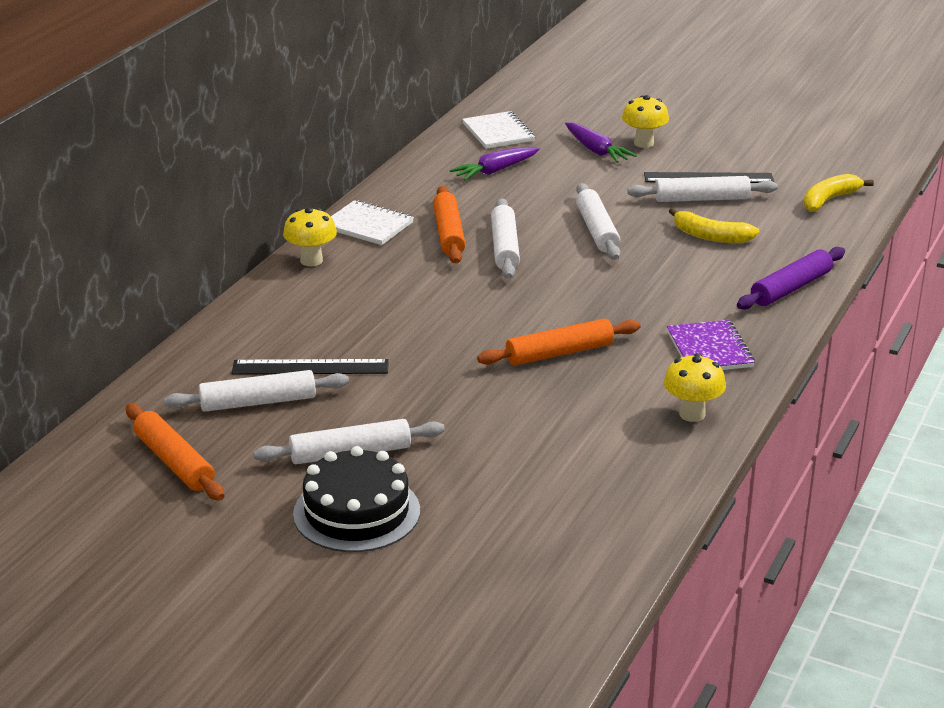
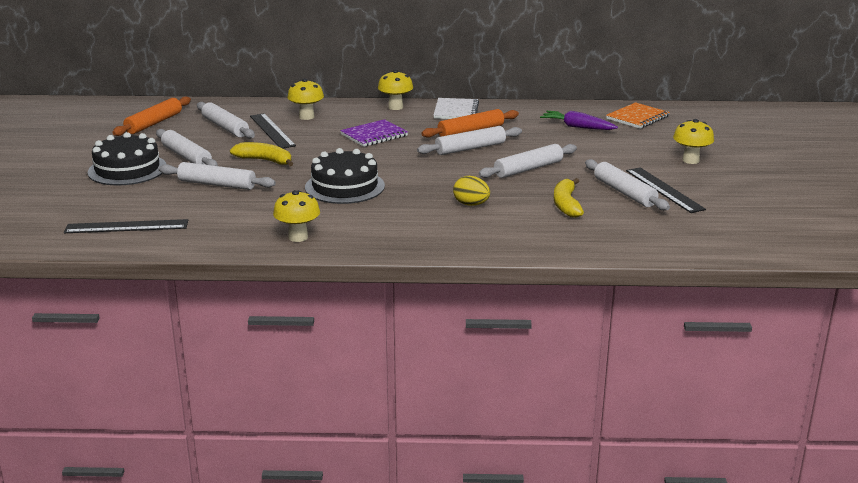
camera: 65 degrees right, 5 degrees down
(281, 331) = (306, 117): none -> yellow mushroom
(478, 444) = (217, 184): none -> white rolling pin
(498, 132) = (637, 117): white notebook -> orange notebook
(559, 353) = (345, 186): orange rolling pin -> black cake
(573, 539) = (126, 226): none -> black ruler
(596, 151) = (654, 148): purple carrot -> none
(672, 287) = (471, 204): none -> yellow egg
(709, 349) = (392, 229): purple notebook -> purple notebook (374, 135)
(790, 288) = (516, 244): purple rolling pin -> none
(829, 200) = (690, 237): yellow banana -> yellow banana (265, 160)

